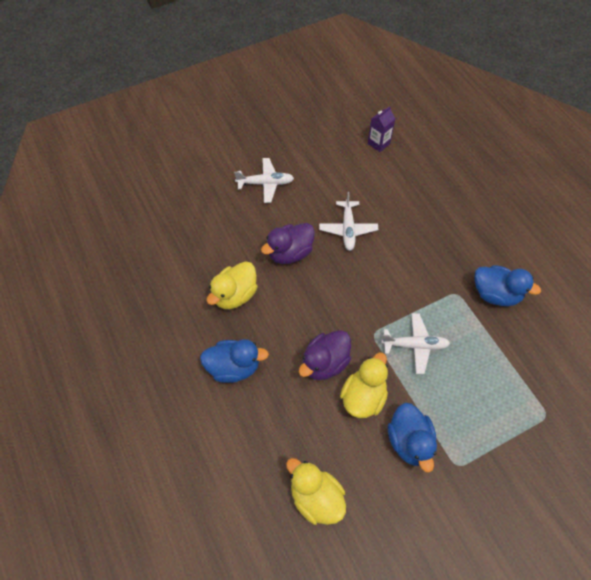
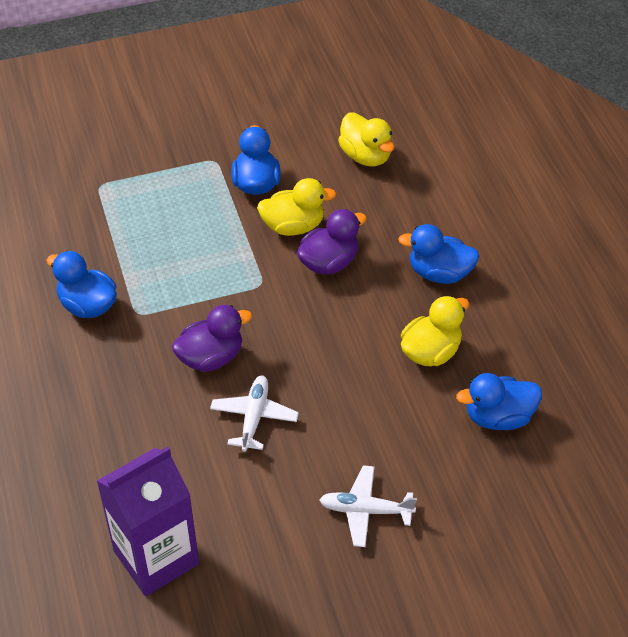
camera: 170 degrees left, 10 degrees down
(185, 253) = (498, 417): none -> blue duck
(290, 253) = (346, 395): purple duck -> purple duck (211, 357)
(363, 397) = (293, 226): yellow duck -> yellow duck turned 135 degrees counterclockwise
(378, 143) = (156, 557): purple carton -> purple carton, size x2.18
(415, 345) = (215, 265): white plane -> none

